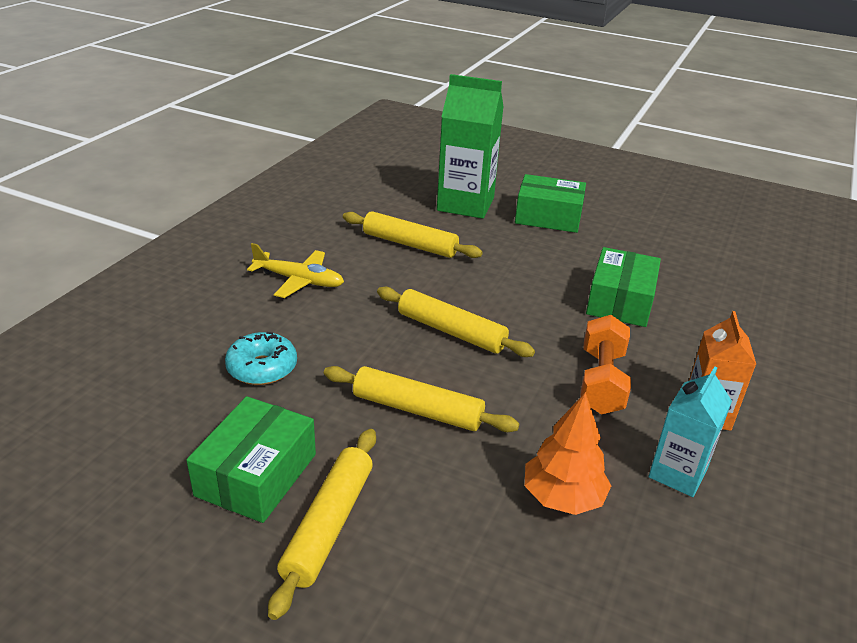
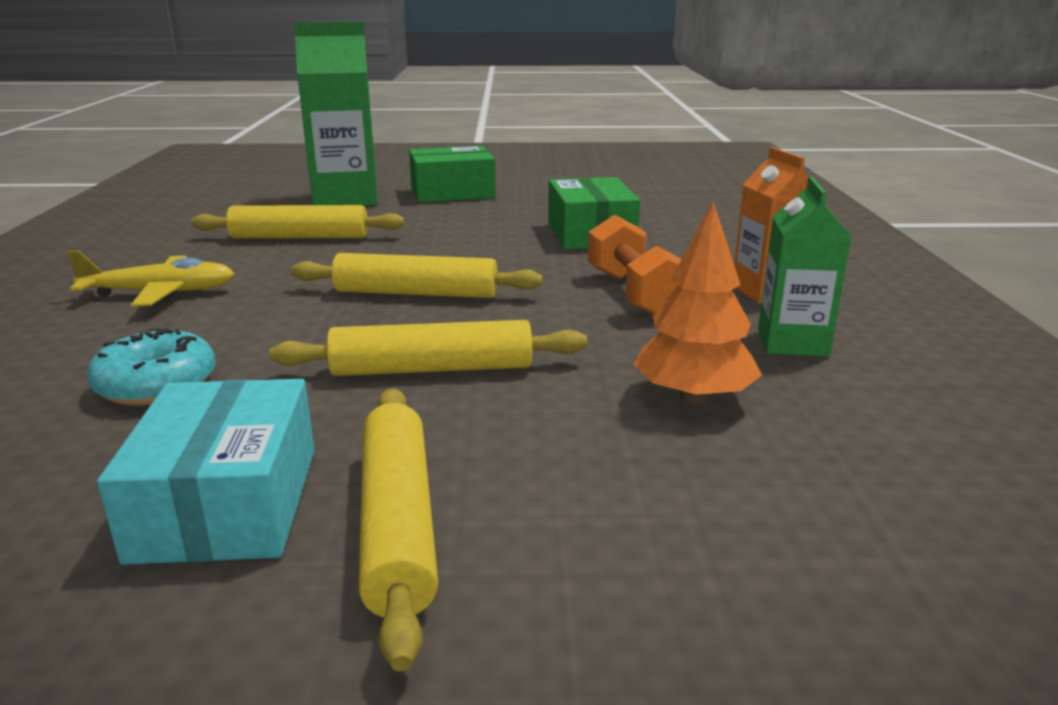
camera: 25 degrees left, 10 degrees down
(256, 475) = (227, 503): green box -> turquoise box
(677, 473) = (792, 342): turquoise carton -> green carton

